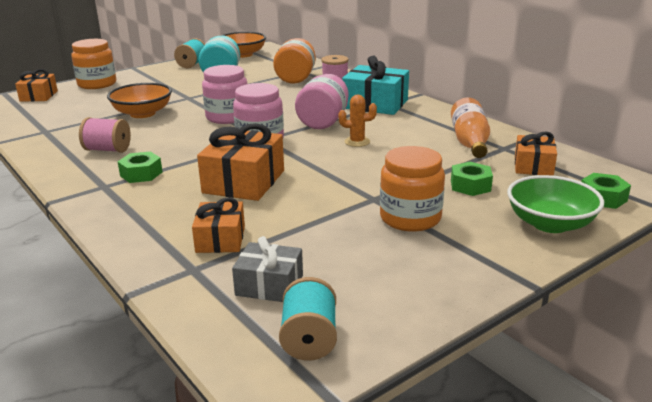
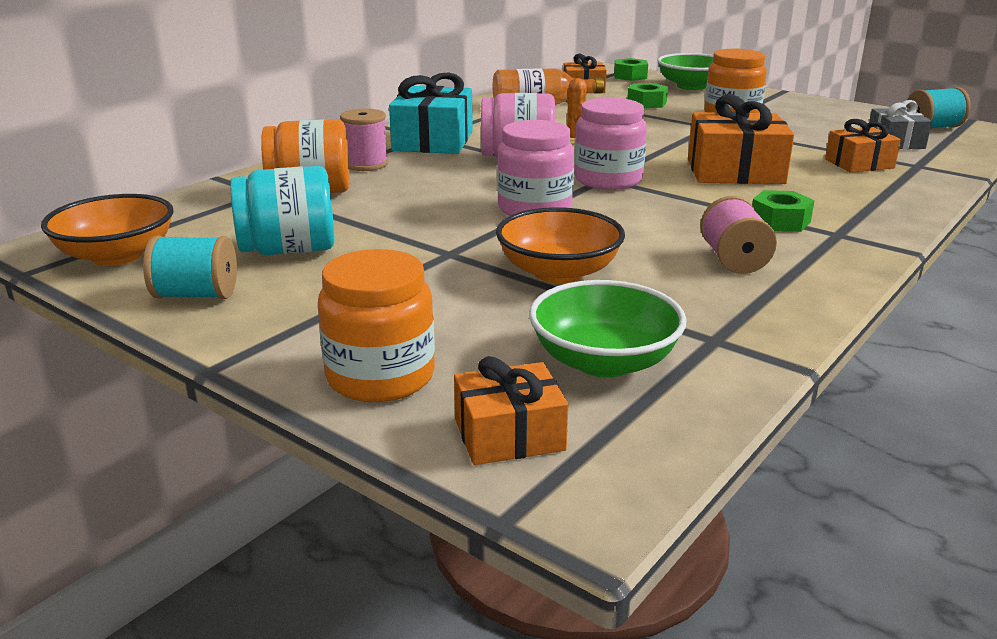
camera: 105 degrees left, 0 degrees up
(59, 112) = (604, 361): none -> green bowl

